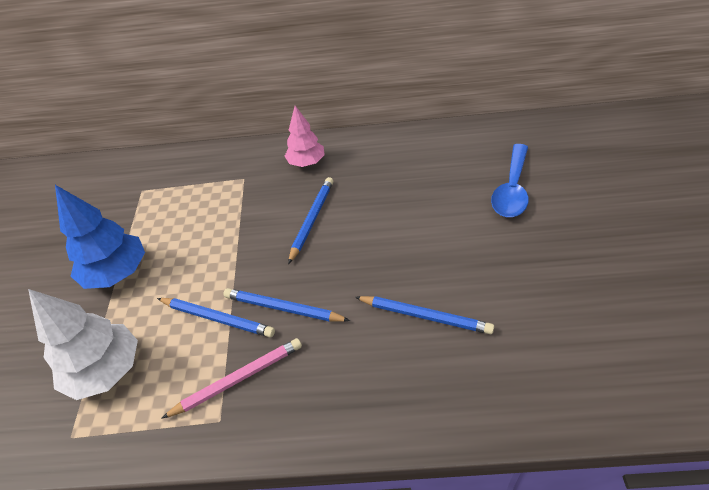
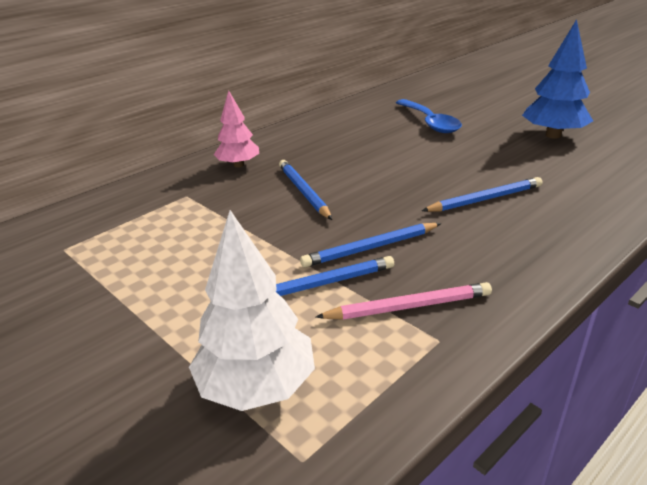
camera: 45 degrees left, 15 degrees down
(117, 273) = (139, 315): blue tree -> blue tree (553, 135)
(238, 379) = (408, 306): pink pencil -> pink pencil turned 60 degrees clockwise

